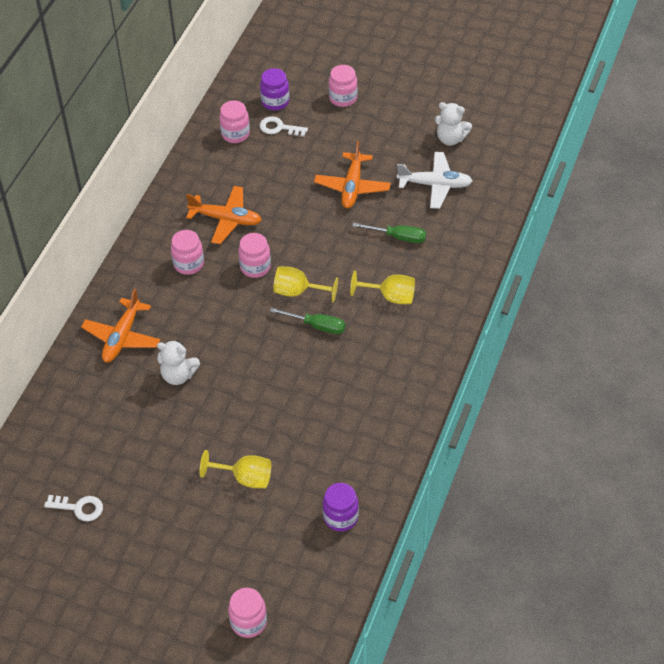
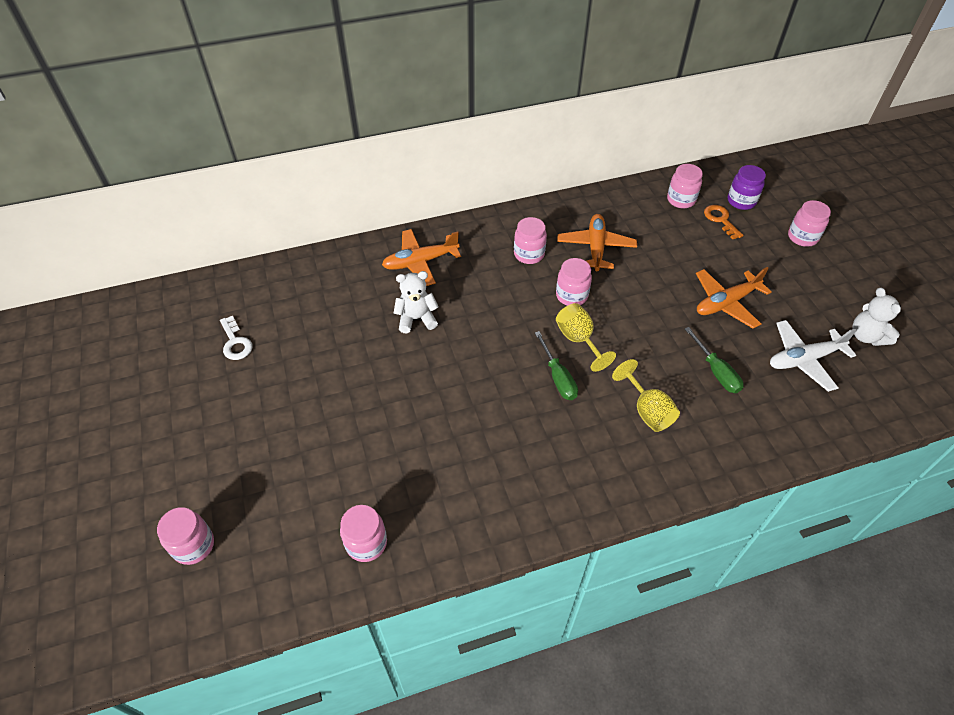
camera: 50 degrees right, 0 degrees up
(178, 375) = (416, 319): white teddy bear -> white teddy bear turned 105 degrees clockwise
(226, 219) = (596, 248): orange plane -> orange plane turned 150 degrees counterclockwise
(245, 478) = (351, 434): yellow goblet -> none
(279, 128) = (720, 220): white key -> orange key
(340, 517) = (366, 543): purple jar -> pink jar
(435, 185) = (804, 359): white plane -> white plane turned 105 degrees clockwise

